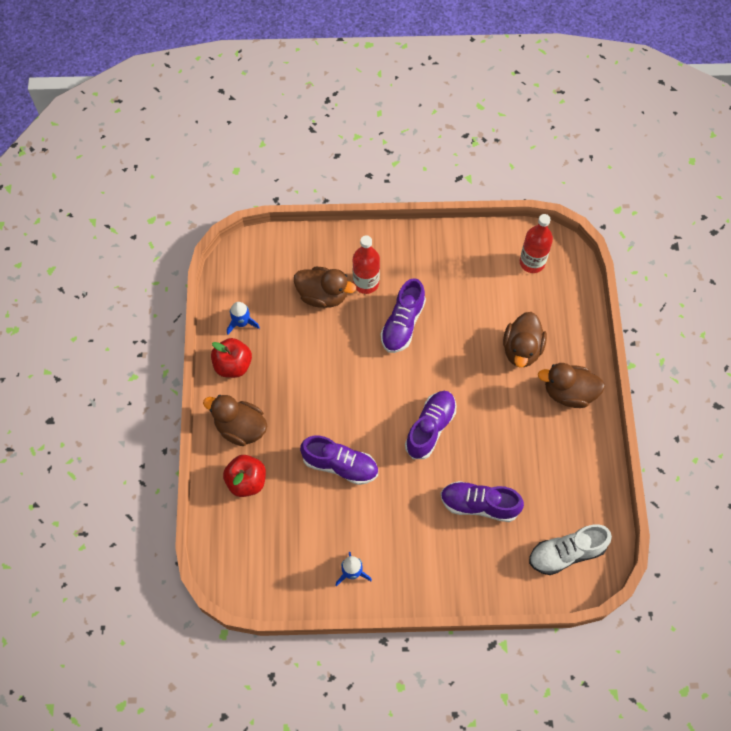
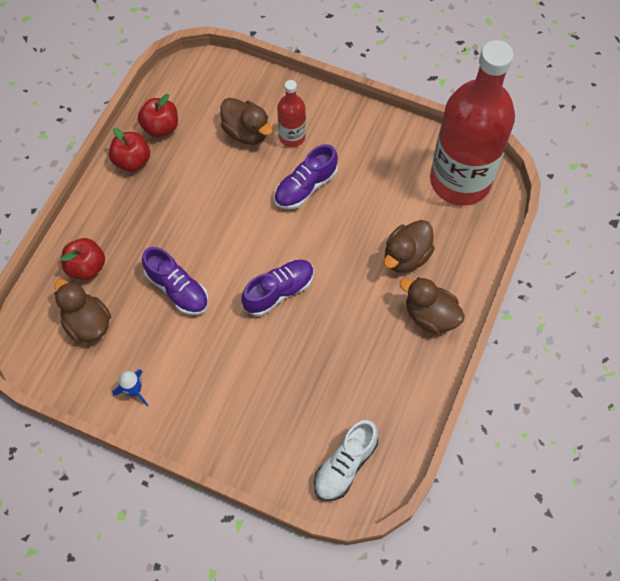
camera: 25 degrees right, 0 degrees up
(240, 428) = (108, 218): brown duck -> brown duck (87, 323)
(242, 323) = (161, 127): blue rocket -> red apple
(479, 505) = (286, 382): purple shoe -> none
(532, 262) = (460, 180): red bottle -> red bottle, size x2.27
(566, 553) = (345, 465): white shoe -> white shoe turned 60 degrees counterclockwise

